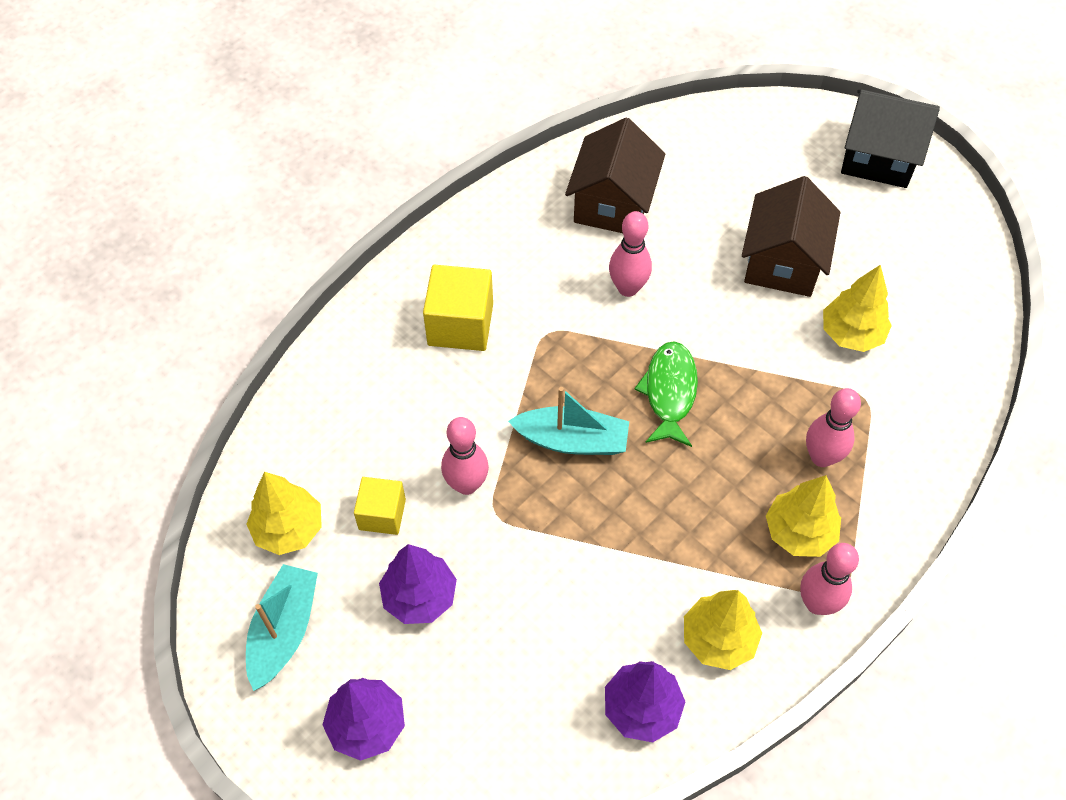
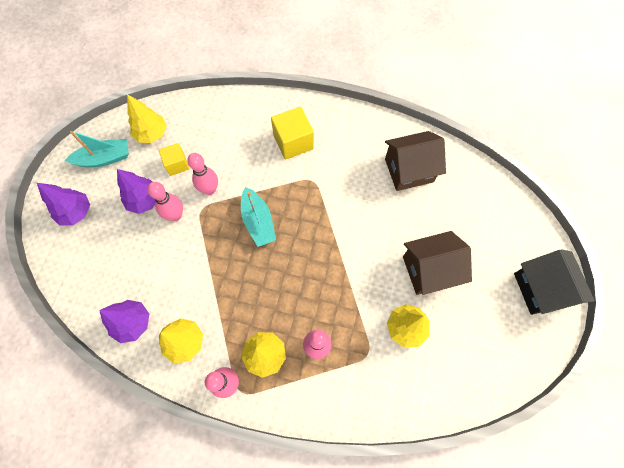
camera: 60 degrees right, 10 degrees up
(627, 288) = (361, 202): pink bowling pin -> pink bowling pin (175, 215)
(669, 392) = (312, 252): green fish -> none

